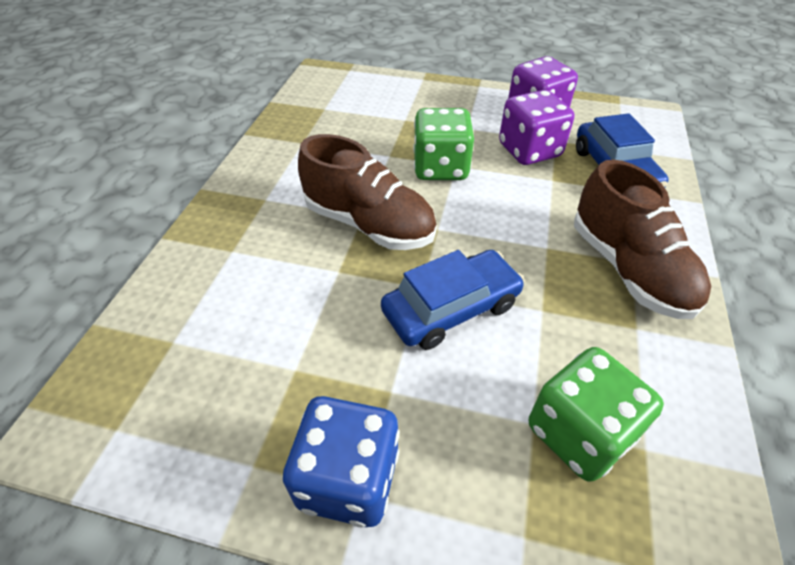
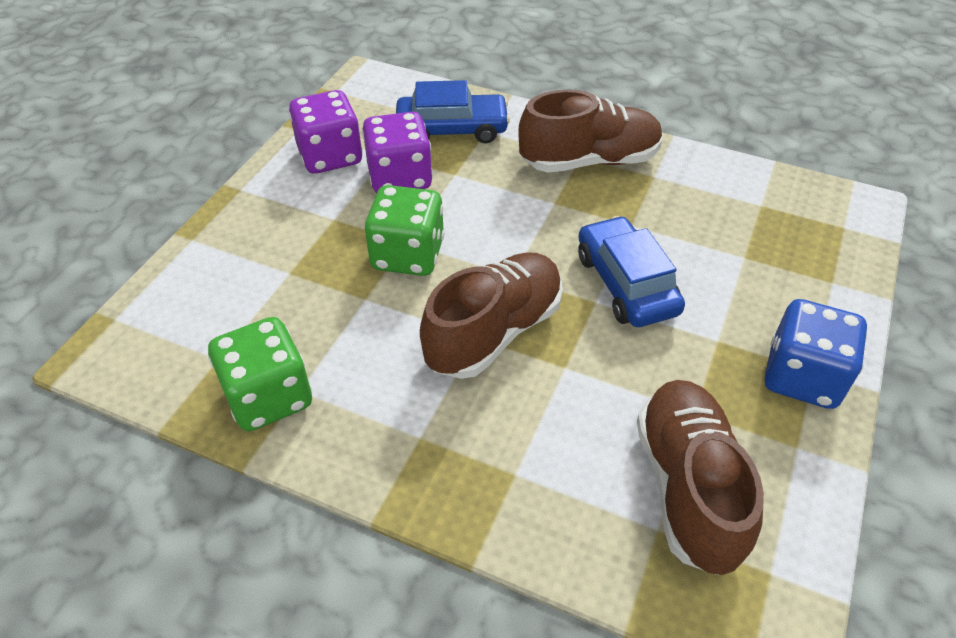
camera: 80 degrees left, 0 degrees up
(210, 363) = (688, 487): none -> brown shoe
(579, 432) = (751, 234): green dice -> green dice (269, 397)

